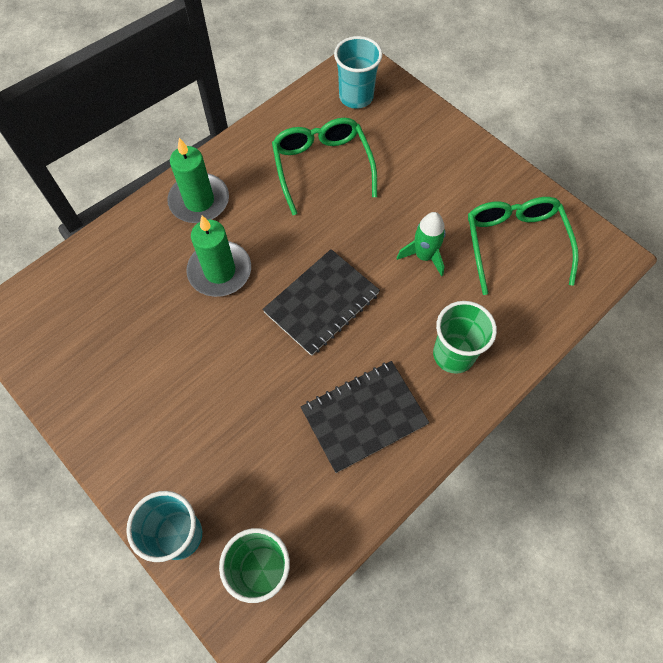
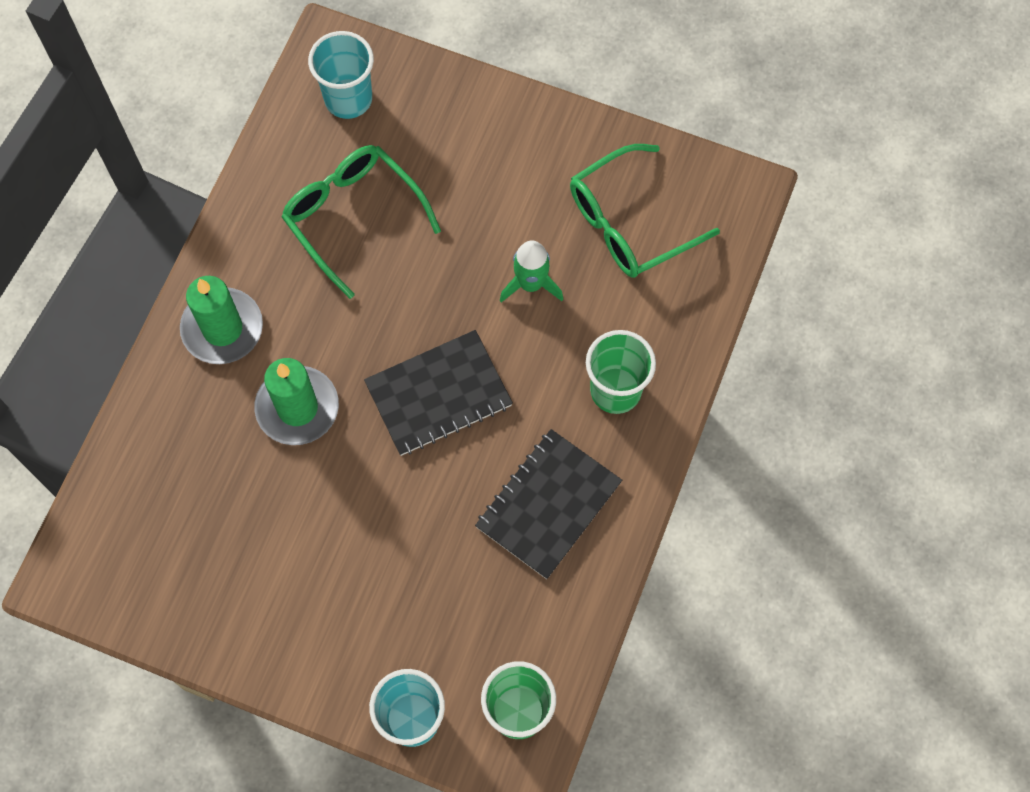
camera: 25 degrees left, 5 degrees up
(321, 303) = (438, 394): black notebook -> black notebook turned 45 degrees clockwise
(514, 243) = (629, 223): green glasses -> green glasses turned 90 degrees counterclockwise

